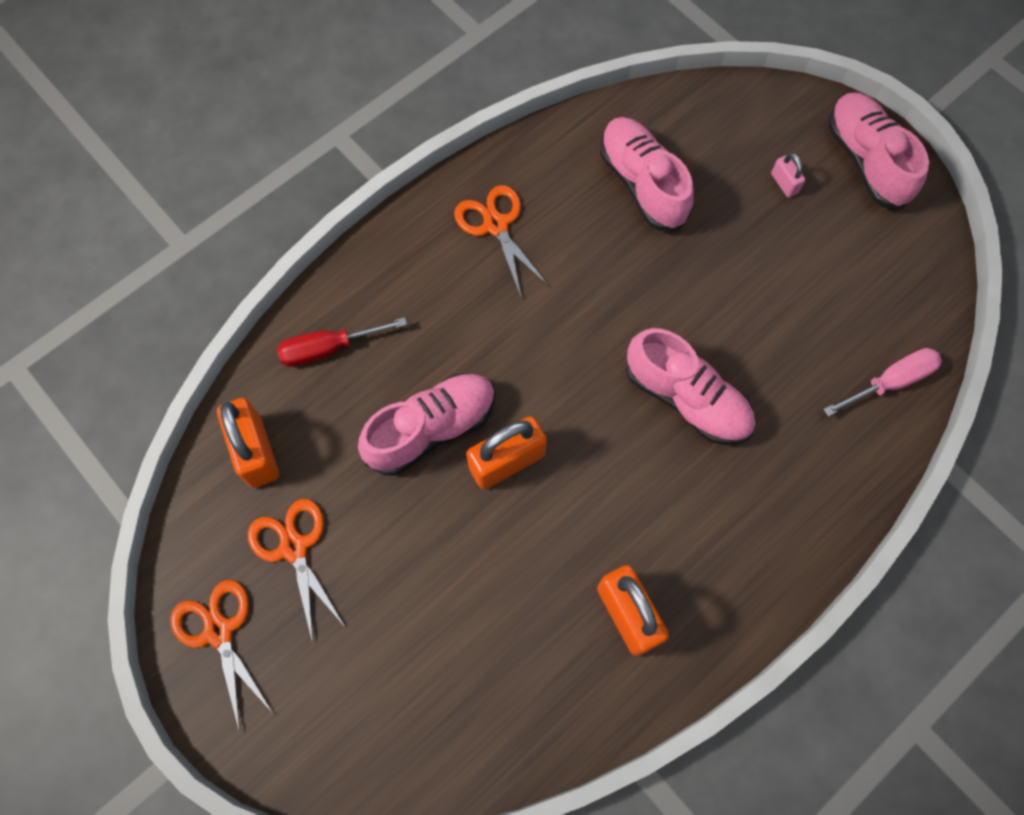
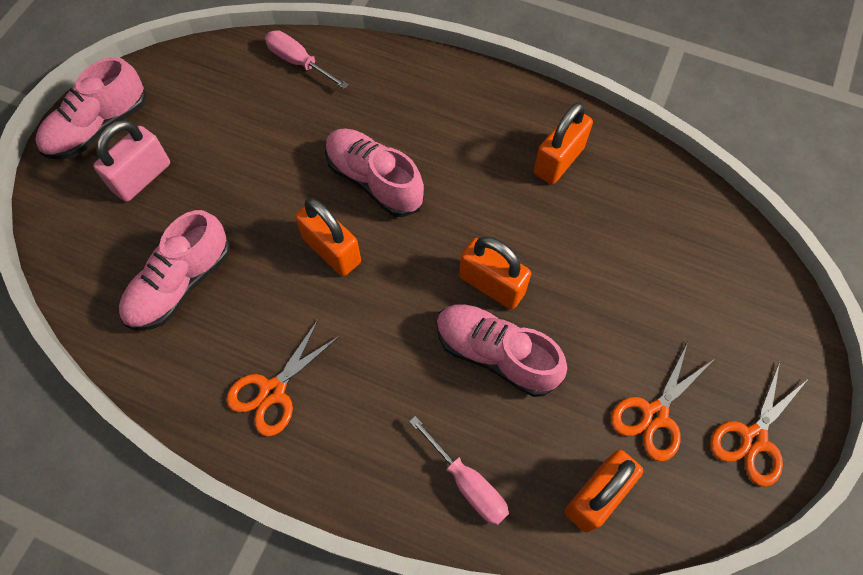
camera: 115 degrees left, 5 degrees down
(329, 348) = (467, 483): red screwdriver -> pink screwdriver
(619, 325) = (332, 250): none -> orange padlock
(686, 399) = (374, 181): pink shoe -> pink shoe turned 60 degrees counterclockwise
(784, 183) = (142, 177): pink padlock -> pink padlock, size x2.00

